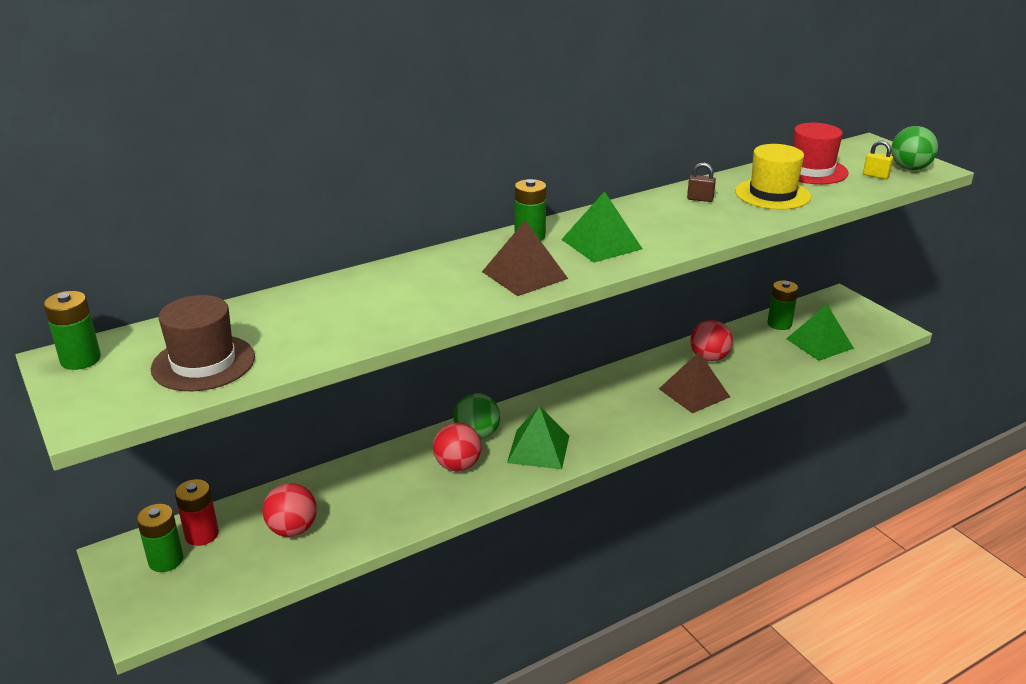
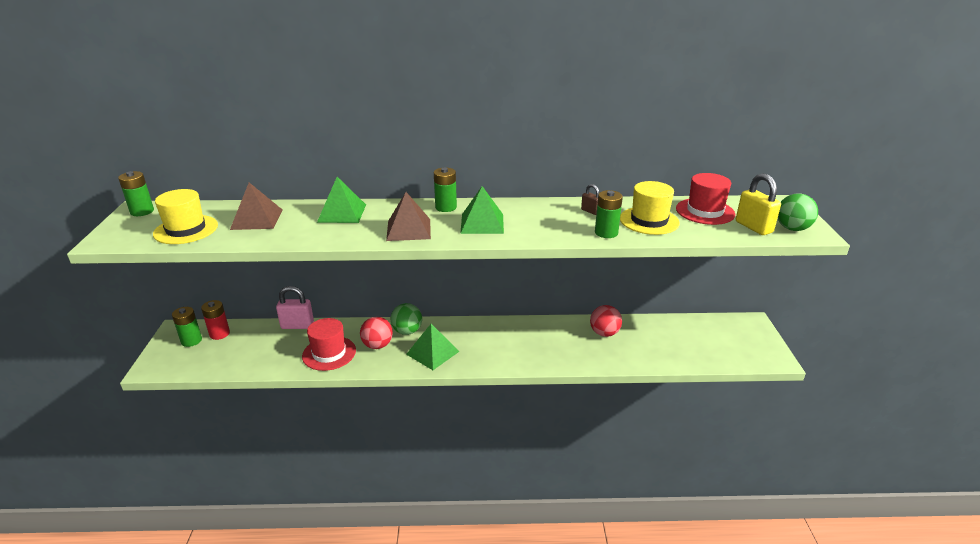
camera: 30 degrees right, 0 degrees up
(203, 363) = (186, 229): brown hat -> yellow hat
(292, 529) = (260, 348): red ball -> none
(313, 481) = (297, 325): none -> pink padlock
(402, 499) = (329, 353): none -> red hat
(694, 392) = (568, 352): brown pyramid -> brown pyramid (256, 219)
(779, 324) = (682, 326): green battery -> green battery (606, 233)
(819, 343) = (699, 350): green pyramid -> green pyramid (342, 213)
(875, 176) = (753, 227): yellow padlock -> yellow padlock, size x1.84

